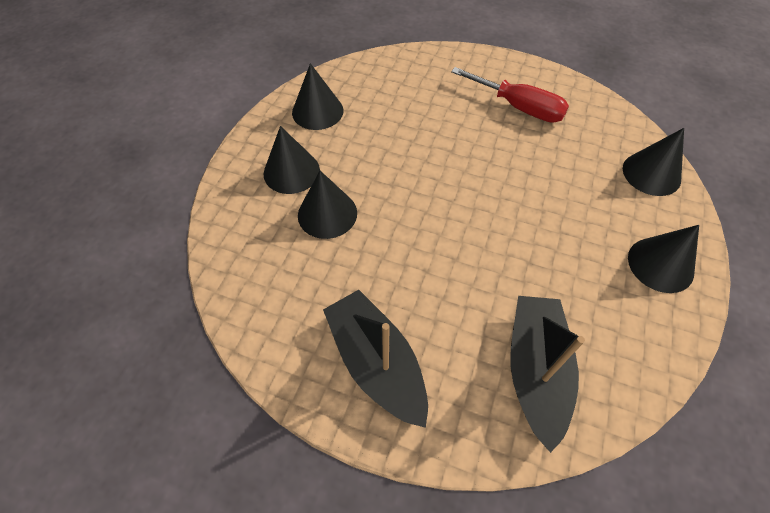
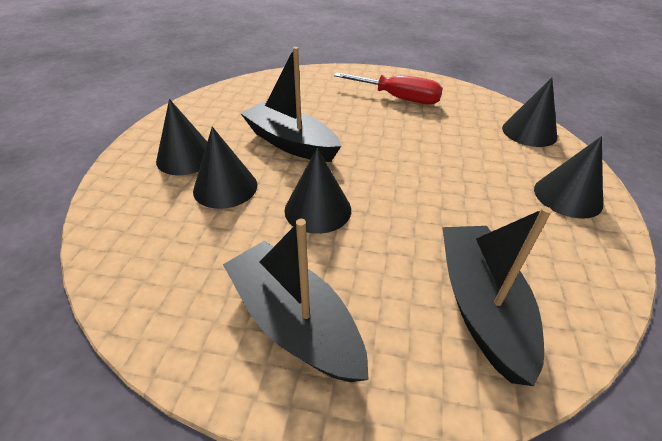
camera: 10 degrees left, 15 degrees down
(317, 111) = (212, 113): black cone -> black cone (318, 209)
(394, 163) = (290, 143): none -> black boat

